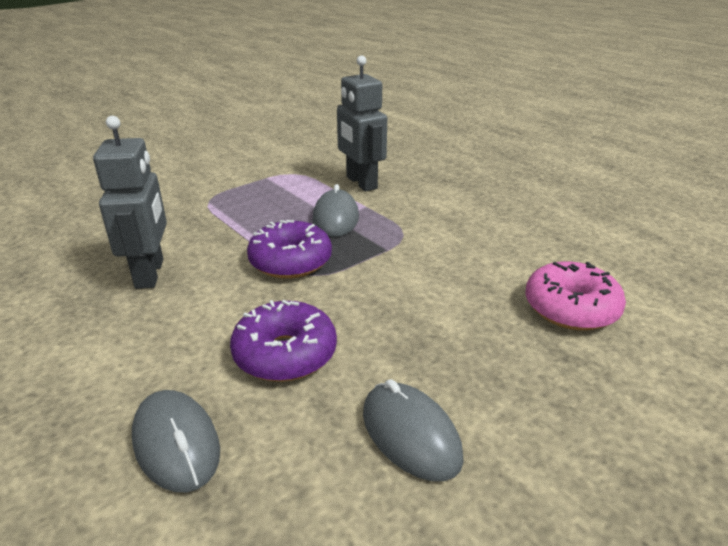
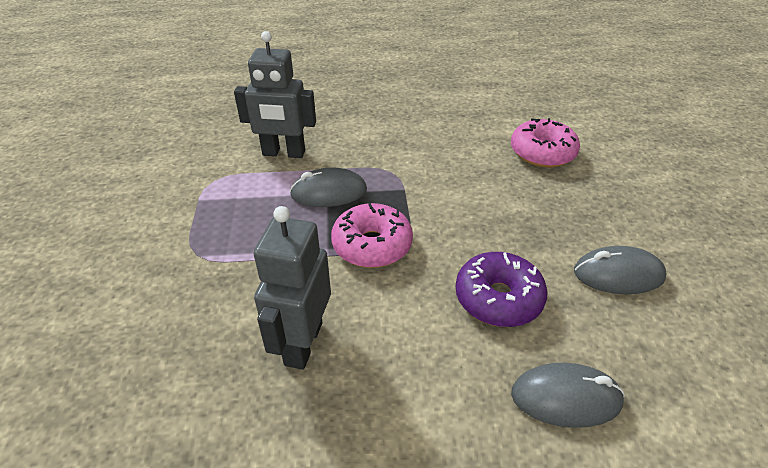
camera: 55 degrees left, 10 degrees up
(150, 274) = (303, 343): grey robot -> grey robot turned 105 degrees counterclockwise
(290, 261) = (372, 245): purple donut -> pink donut
(336, 218) = (329, 192): grey mouse -> grey mouse turned 45 degrees counterclockwise

